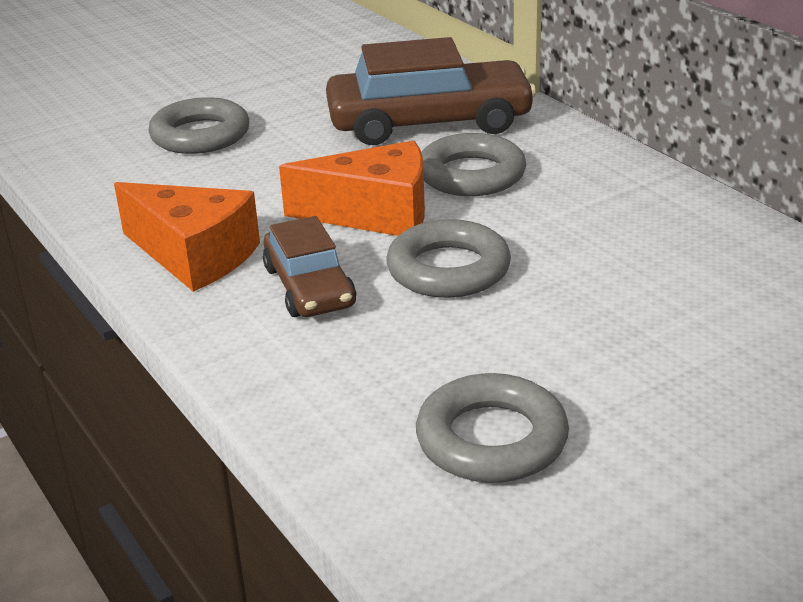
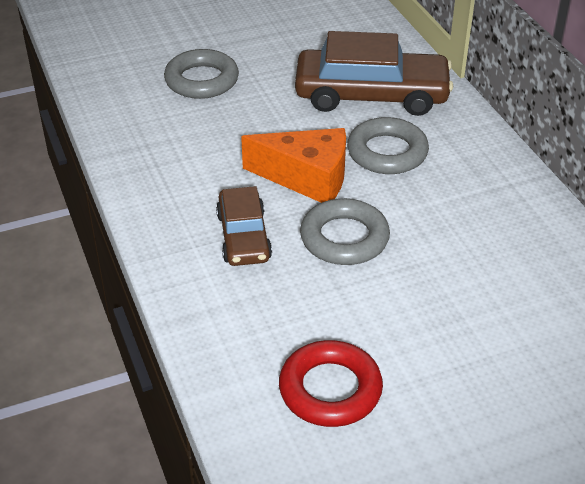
camera: 10 degrees right, 10 degrees up
(194, 256) = (172, 194): orange cheese -> none
(491, 439) = (330, 389): grey ring -> red ring

